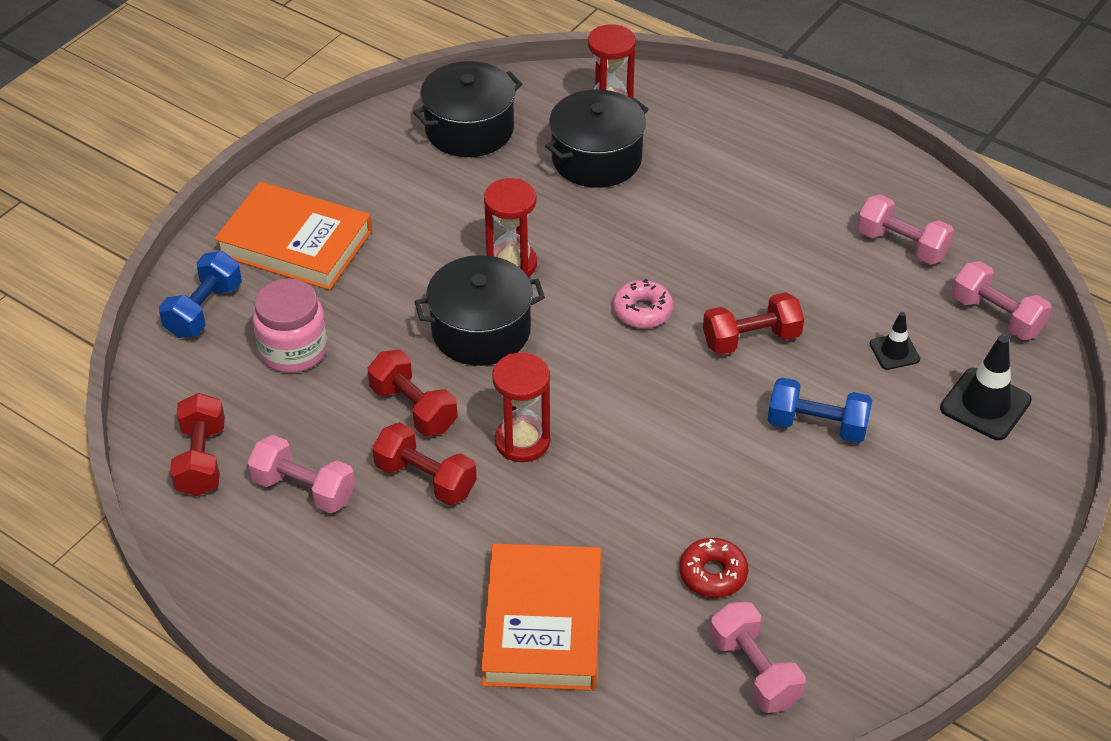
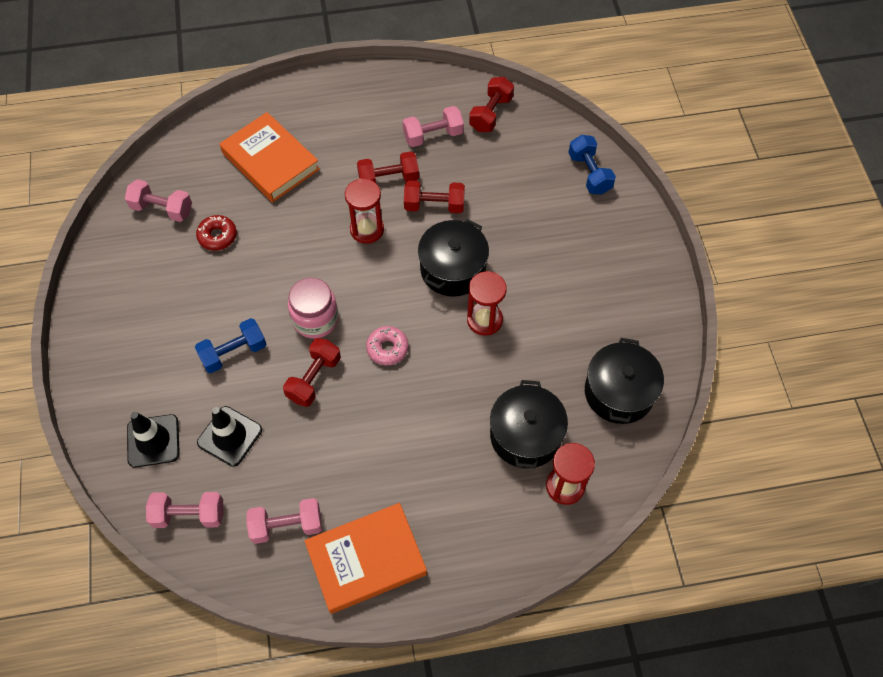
camera: 135 degrees right, 15 degrees up
(201, 460) = (491, 114): red dumbbell -> red dumbbell turned 75 degrees clockwise
(293, 350) = (523, 188): pink jar -> pink jar (315, 319)
(295, 243) = (602, 240): orange book -> orange book (366, 559)
(894, 352) = (230, 436): black traffic cone -> black traffic cone, size x1.71

